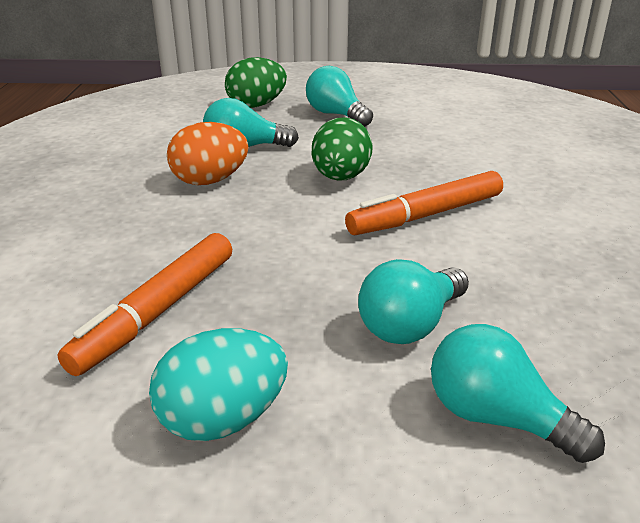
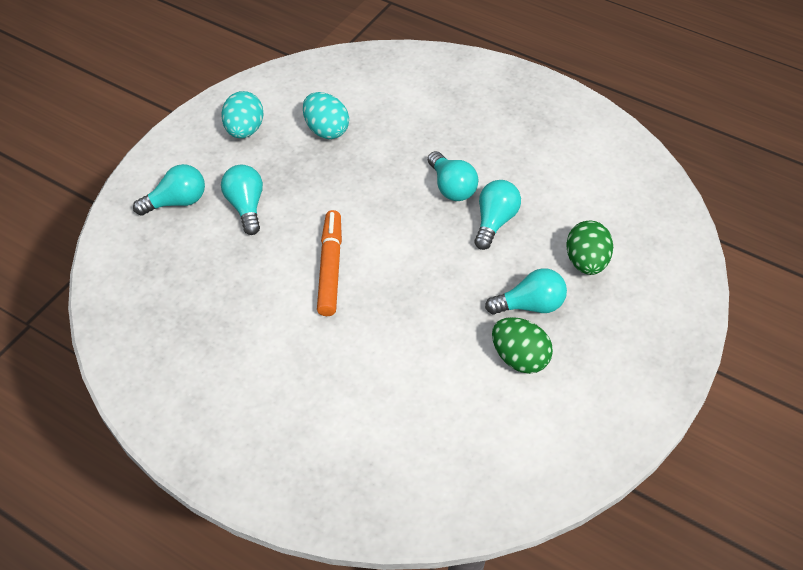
camera: 120 degrees right, 20 degrees up
(157, 312) = (326, 130): orange marker -> turquoise egg
(210, 181) = (451, 187): orange egg -> turquoise light bulb
(340, 178) = (410, 252): green egg -> green egg (519, 358)

